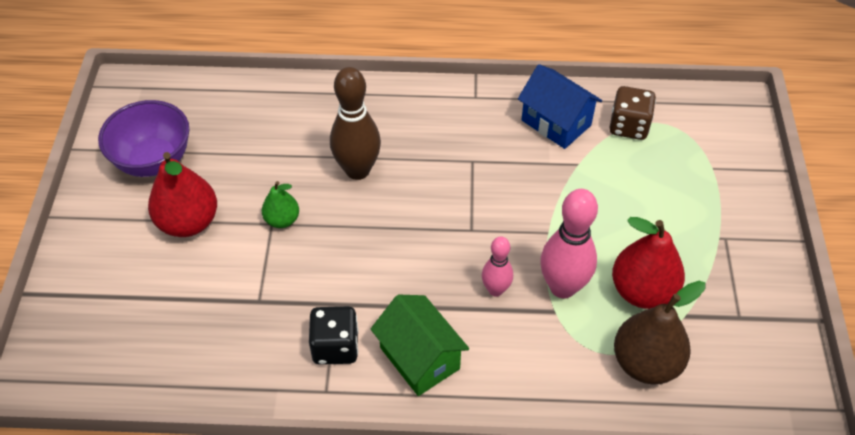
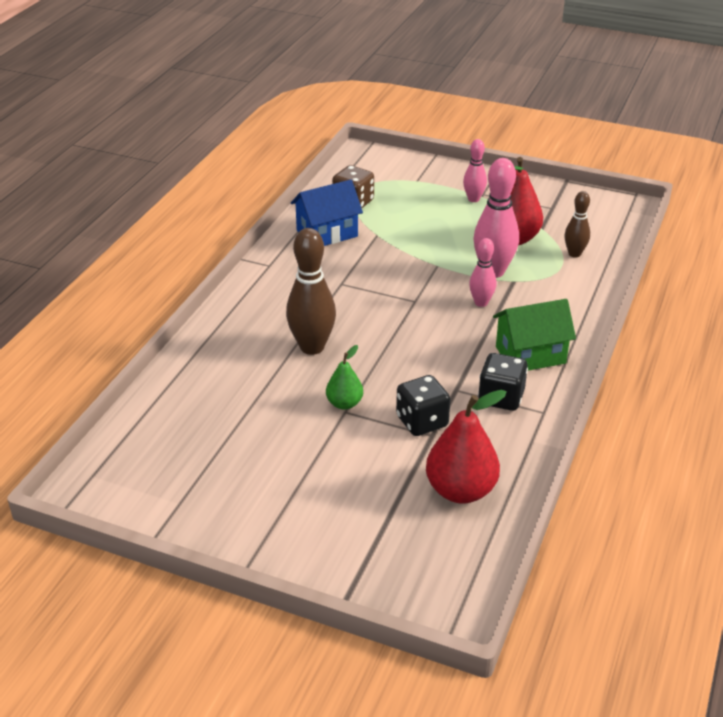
camera: 70 degrees left, 15 degrees down
(153, 161) = (211, 480): purple bowl -> none
(189, 222) = (312, 466): red pear -> red pear (461, 490)
(275, 288) = (422, 421): none -> black dice
(645, 363) = (574, 254): brown pear -> brown bowling pin
(706, 232) = (473, 199): none -> pink bowling pin

